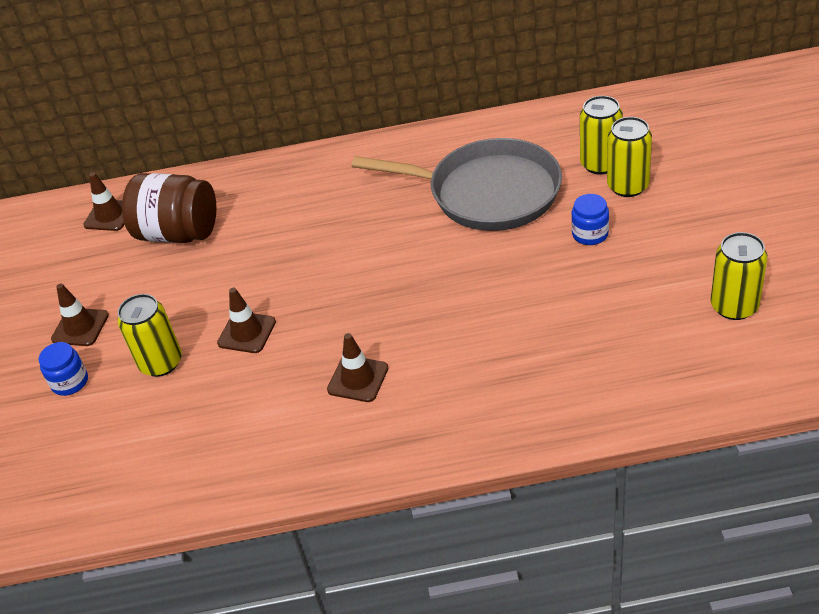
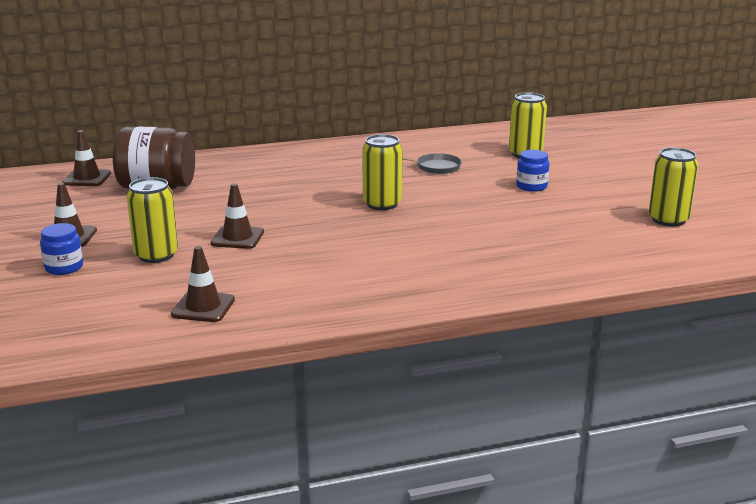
camera: 15 degrees left, 20 degrees down
(358, 379) = (352, 261): brown traffic cone -> brown traffic cone (203, 307)
(488, 193) = (435, 167): grey pan -> grey pan, size x0.40
(628, 186) = (553, 164): yellow can -> yellow can (382, 204)

